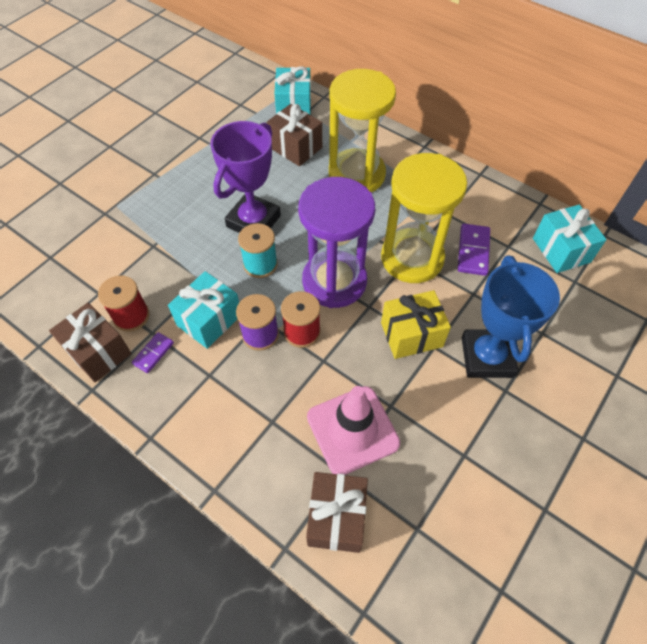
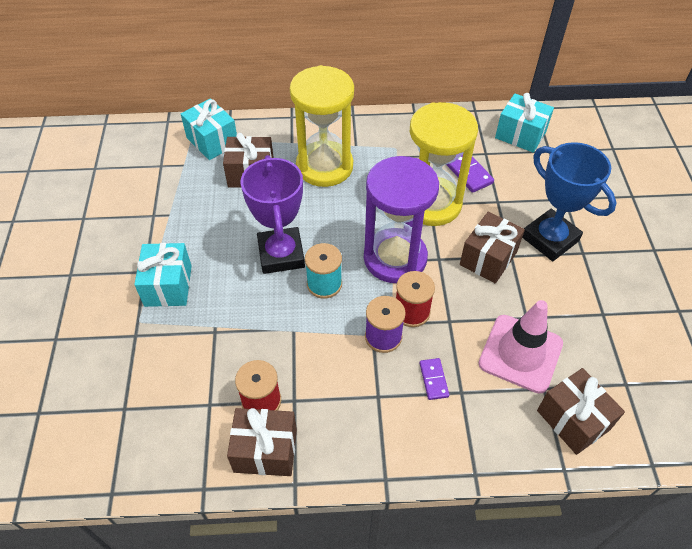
camera: 40 degrees left, 5 degrees down
(153, 353) = (314, 415): purple domino -> purple domino (433, 380)
(209, 320) = (331, 355): turquoise gift -> turquoise gift (168, 286)
(411, 334) = (488, 258): yellow gift -> brown gift

